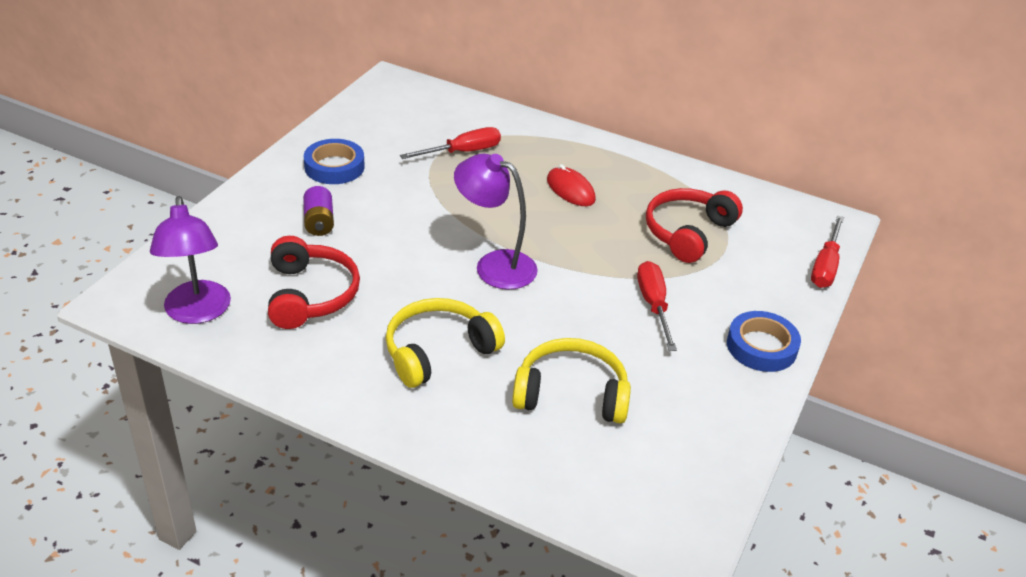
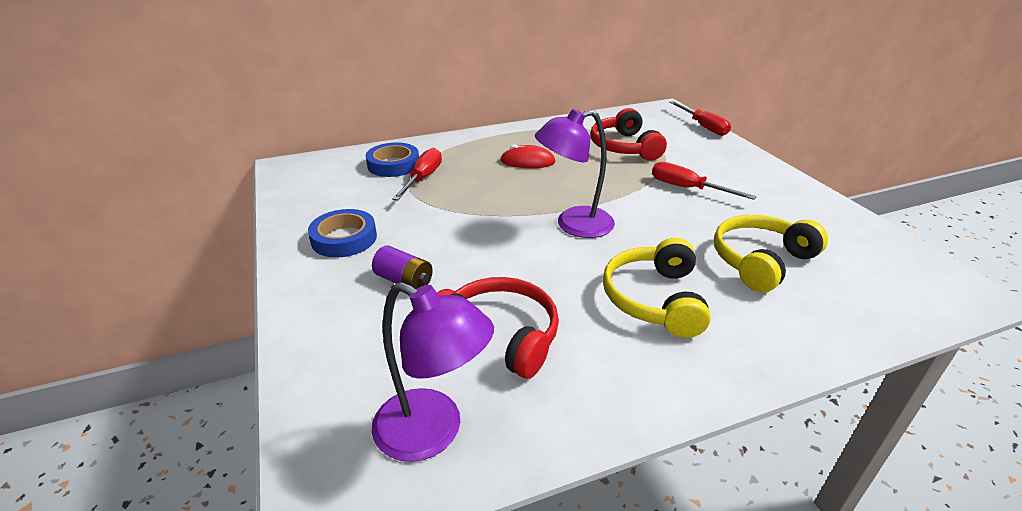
camera: 45 degrees left, 5 degrees down
(761, 346) = (763, 174): blue tape -> blue tape (393, 164)

